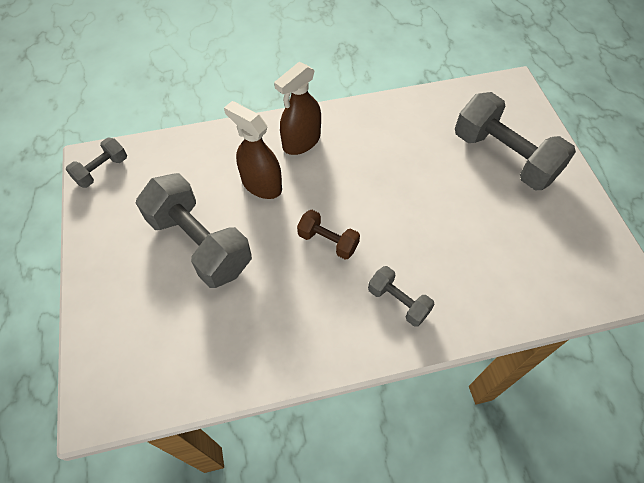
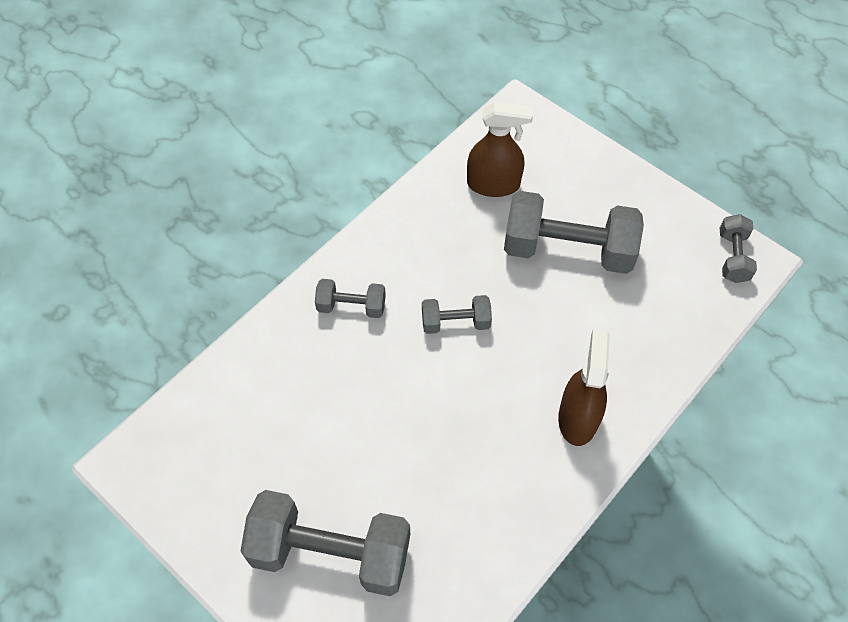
camera: 145 degrees right, 0 degrees up
(261, 184) = (570, 340): brown spray bottle -> brown spray bottle (493, 184)
(328, 241) = (455, 322): brown dumbbell -> grey dumbbell

